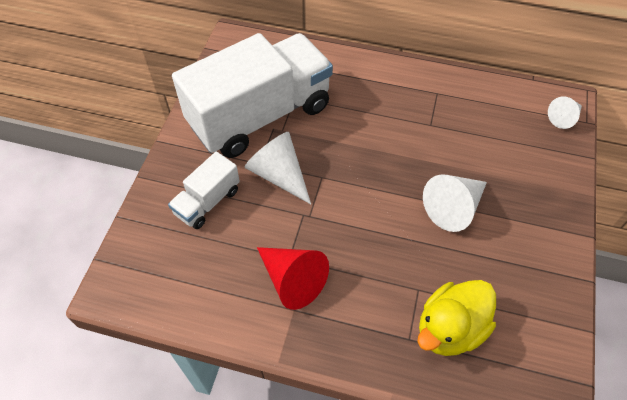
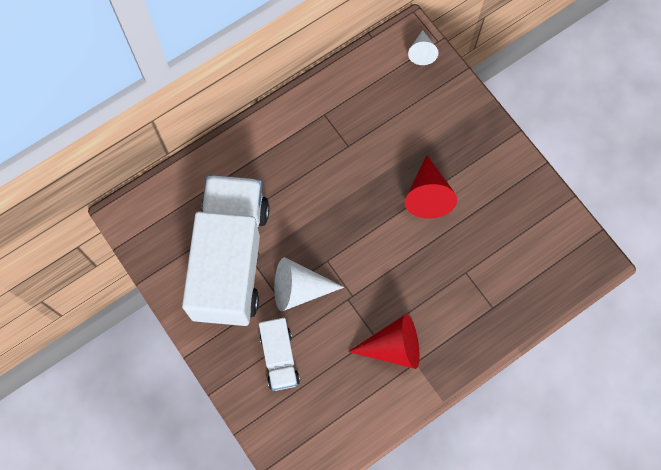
camera: 50 degrees left, 15 degrees up
(450, 329) = (506, 277): yellow duck -> none
(454, 208) = (427, 195): white cone -> red cone

